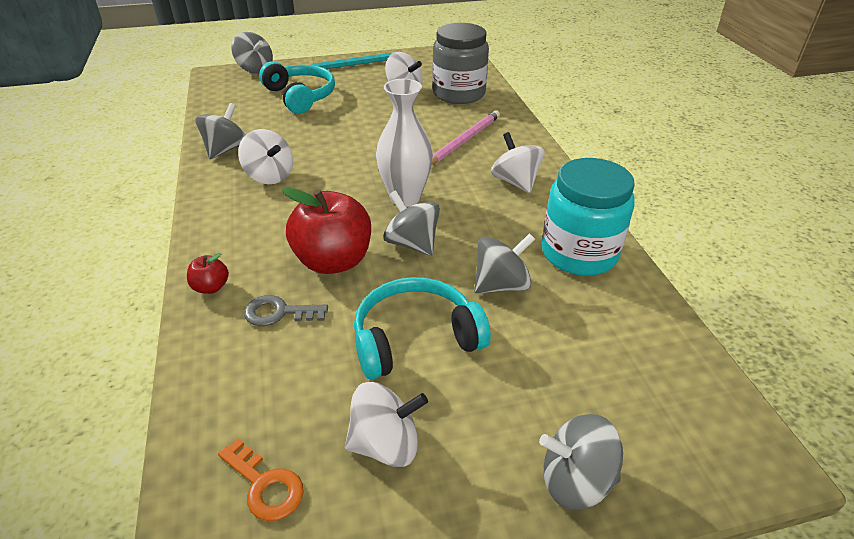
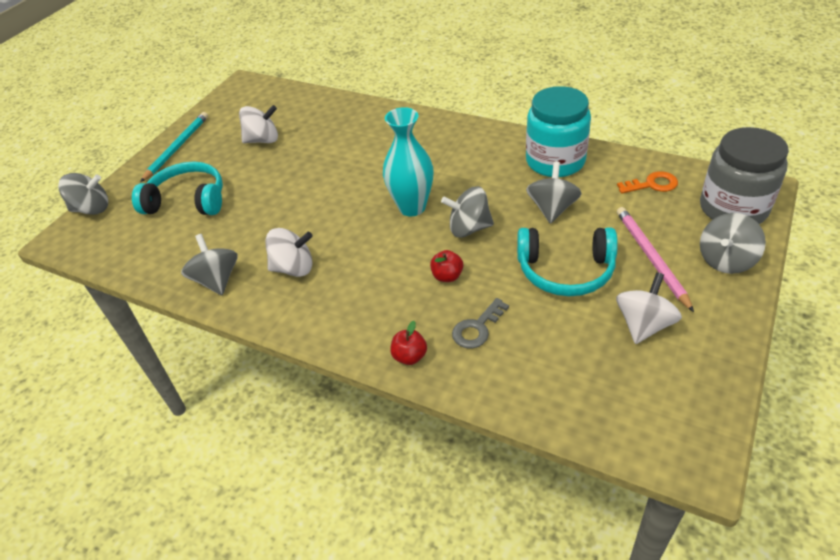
camera: 45 degrees left, 5 degrees up
(265, 485) = (634, 395): orange key -> orange key (652, 184)
(333, 261) = (447, 276): red apple -> red apple, size x0.45
(405, 198) = (412, 207): white vase -> turquoise vase
(415, 338) = (565, 271): turquoise headphones -> turquoise headphones turned 105 degrees counterclockwise
(459, 94) = (307, 116): grey jar -> grey jar (733, 208)
(464, 141) = (375, 145): pink pencil -> pink pencil (651, 258)
(515, 182) = (453, 148): white spinning top -> none

